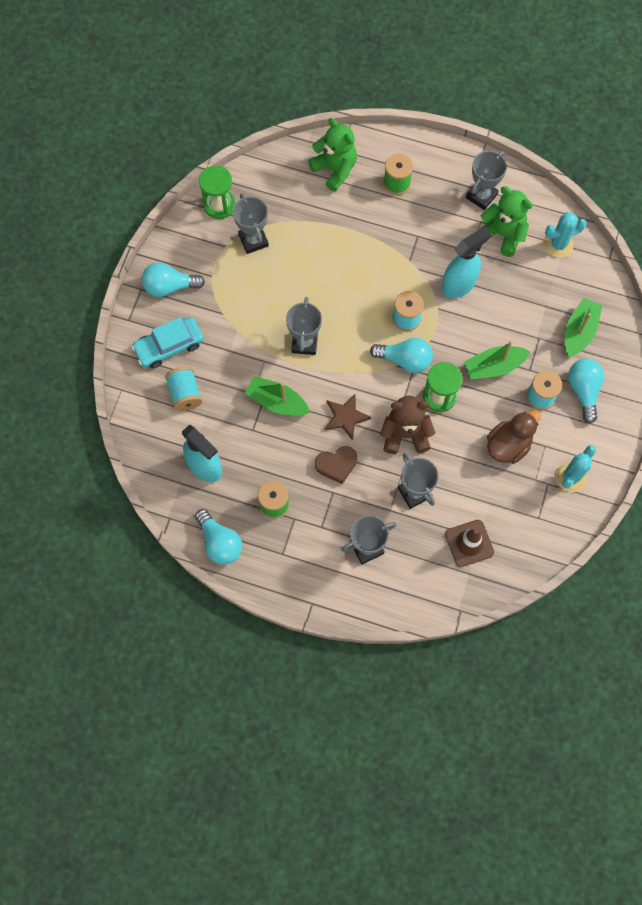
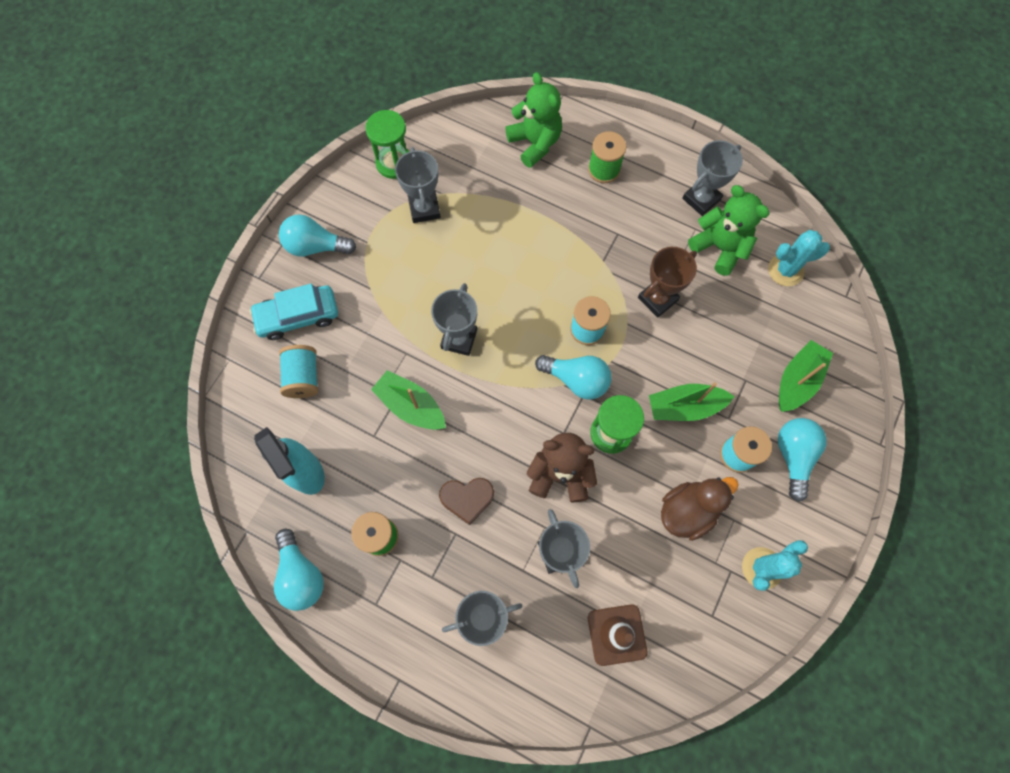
camera: 10 degrees right, 0 degrees up
(346, 417) = (491, 439): brown star -> none
(459, 284) = (657, 299): turquoise spray bottle -> brown trophy

